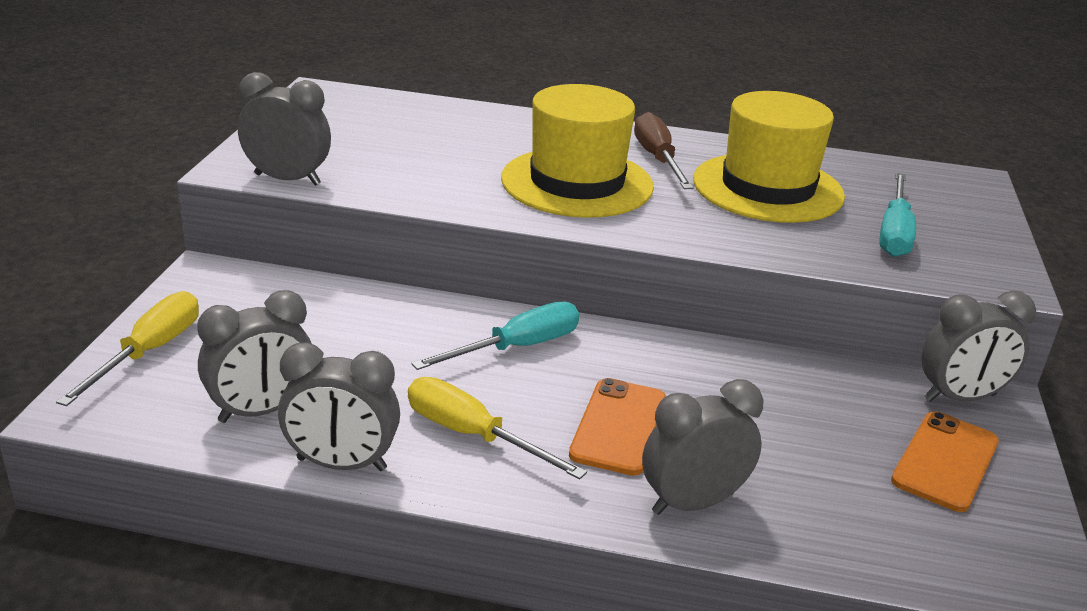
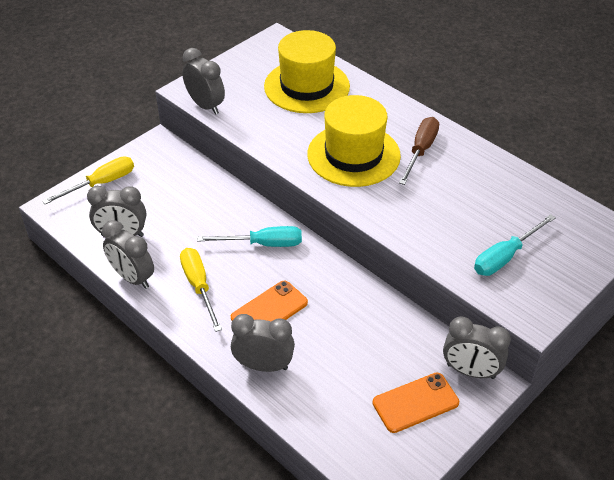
camera: 35 degrees right, 15 degrees up
(767, 188) = (464, 195): yellow hat -> yellow hat (307, 86)

